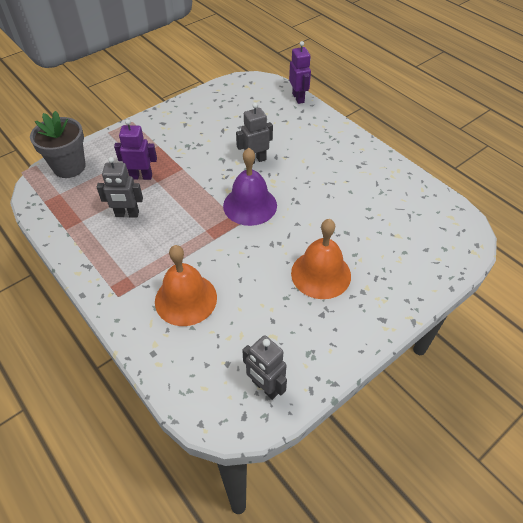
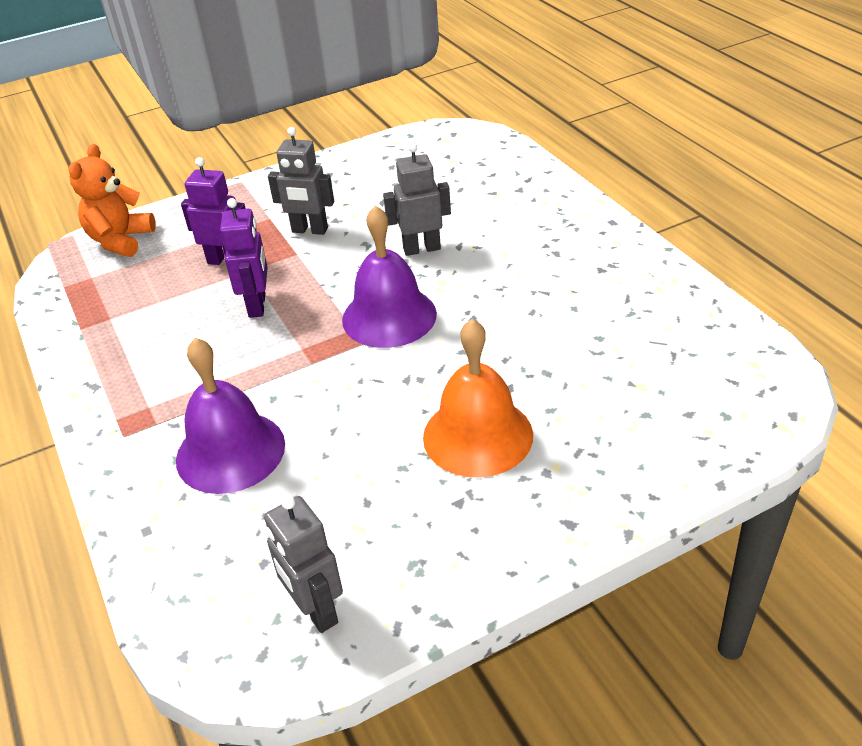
camera: 15 degrees right, 10 degrees down
(69, 167) = (121, 240): grey flower pot -> orange teddy bear
(127, 214) = (183, 315): grey robot -> grey robot (309, 230)
(186, 299) = (230, 451): orange bell -> purple bell
(298, 98) = (527, 160): purple robot -> purple robot (258, 305)

